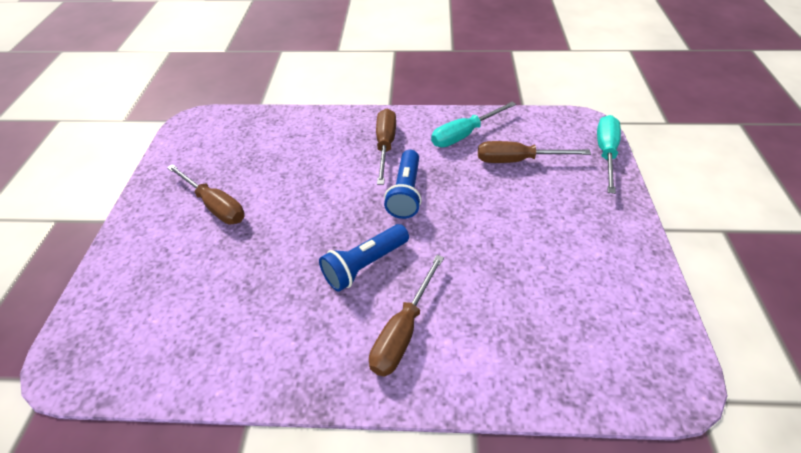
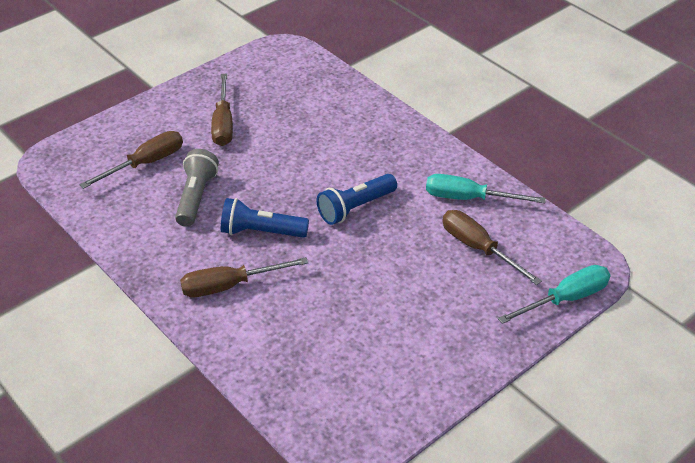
camera: 45 degrees right, 5 degrees down
(270, 281) = (196, 197): none -> grey flashlight
(385, 145) = (393, 163): brown screwdriver -> brown screwdriver (146, 163)

